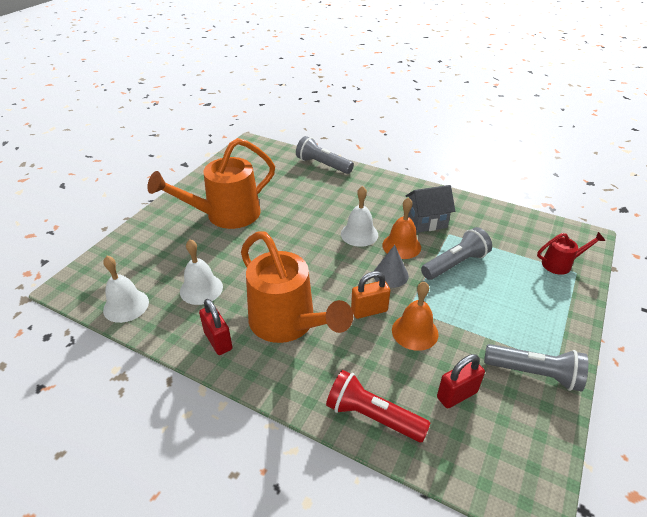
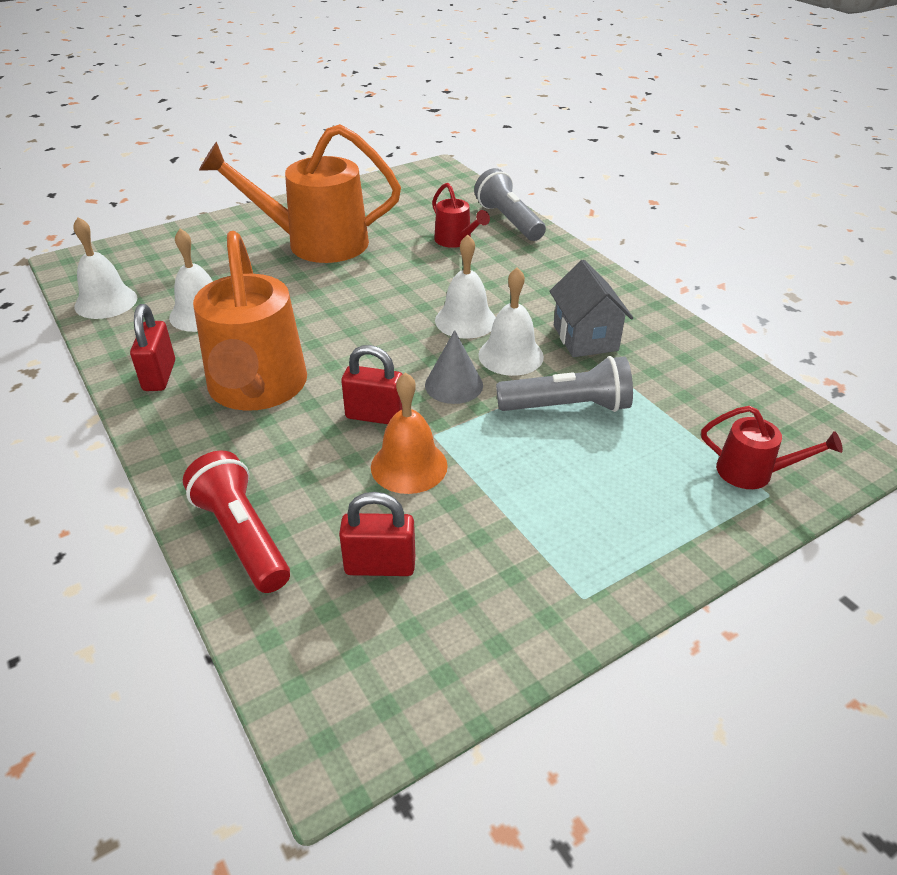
camera: 30 degrees right, 0 degrees up
(307, 187) = (456, 241): none -> red watering can
(369, 310) = (375, 416): orange padlock -> red padlock
(401, 246) = (511, 355): orange bell -> white bell
(426, 222) = (585, 338): grey house -> grey house turned 60 degrees clockwise
(534, 373) = (528, 595): grey flashlight -> none

